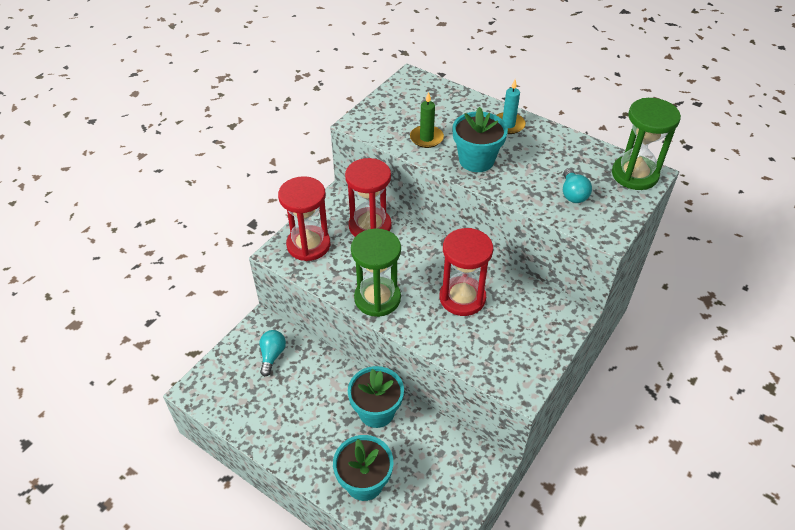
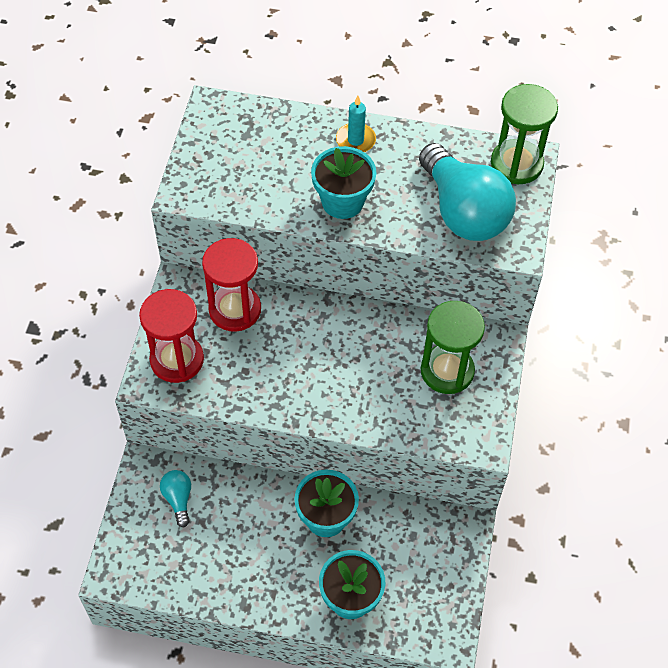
camera: 25 degrees left, 10 degrees up
(377, 298) = (289, 398): green hourglass -> green hourglass (447, 371)
(426, 138) = (272, 190): green candle -> none
(462, 298) = (379, 363): red hourglass -> none
(573, 194) = (463, 211): turquoise light bulb -> turquoise light bulb, size x2.30

